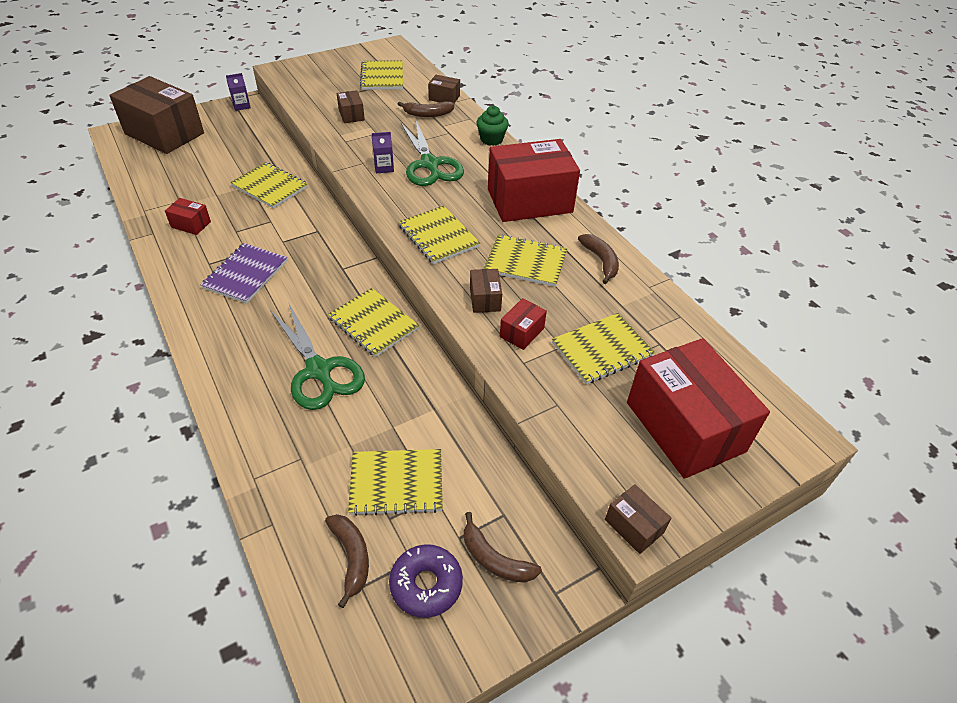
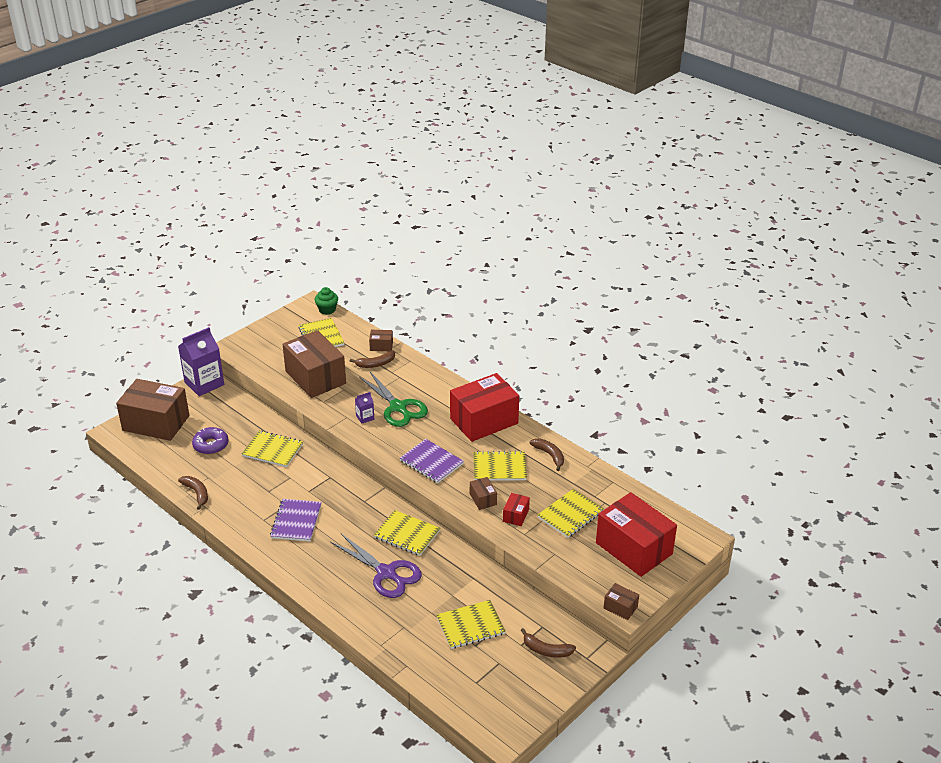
camera: 15 degrees left, 10 degrees down
(191, 224) = (230, 493): red box -> none
(241, 106) = (204, 383): purple carton -> purple carton, size x2.20
(319, 370) = (386, 573): green scissors -> purple scissors
(351, 115) = (315, 377): brown box -> brown box, size x2.35
(351, 557) = (463, 670): brown banana -> brown banana (196, 493)
(426, 584) = (513, 672): purple donut -> purple donut (211, 445)
(438, 236) = (431, 462): yellow notebook -> purple notebook
(491, 139) = (435, 376): green cupcake -> green cupcake (327, 310)

